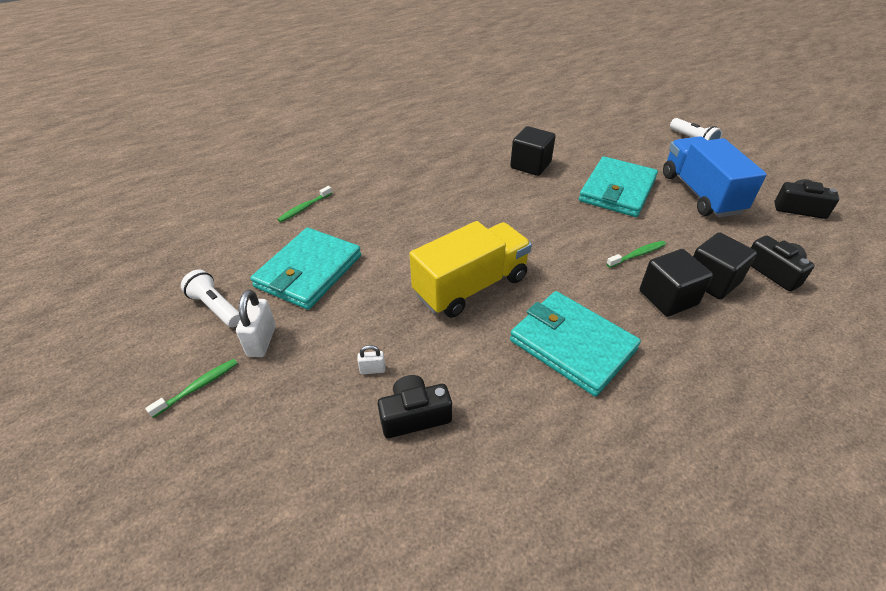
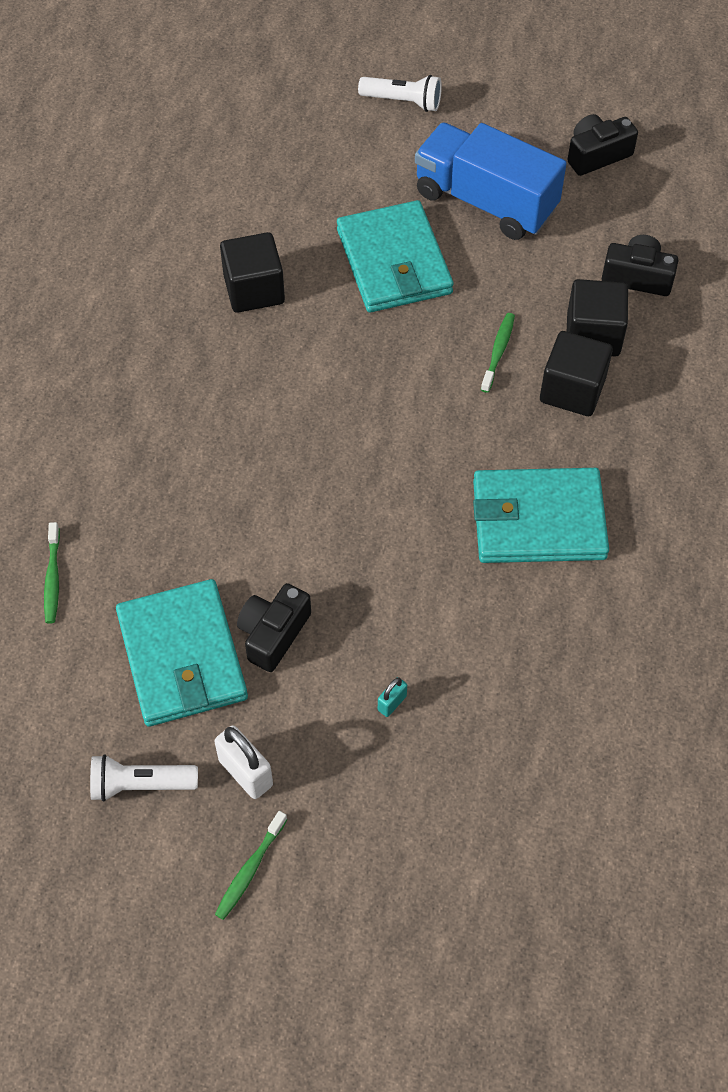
camera: 45 degrees left, 15 degrees up
(197, 387) = (250, 869): green toothbrush -> green toothbrush turned 150 degrees counterclockwise
(372, 370) = (392, 703): white padlock -> turquoise padlock
(414, 415) = (480, 711): black camera -> black camera (273, 634)
(471, 286) = (377, 530): yellow truck -> none

